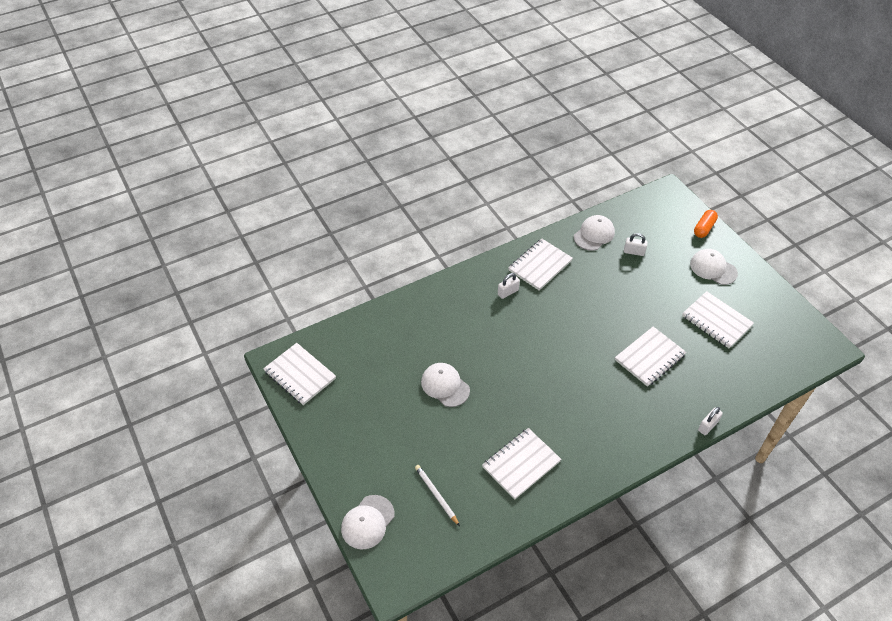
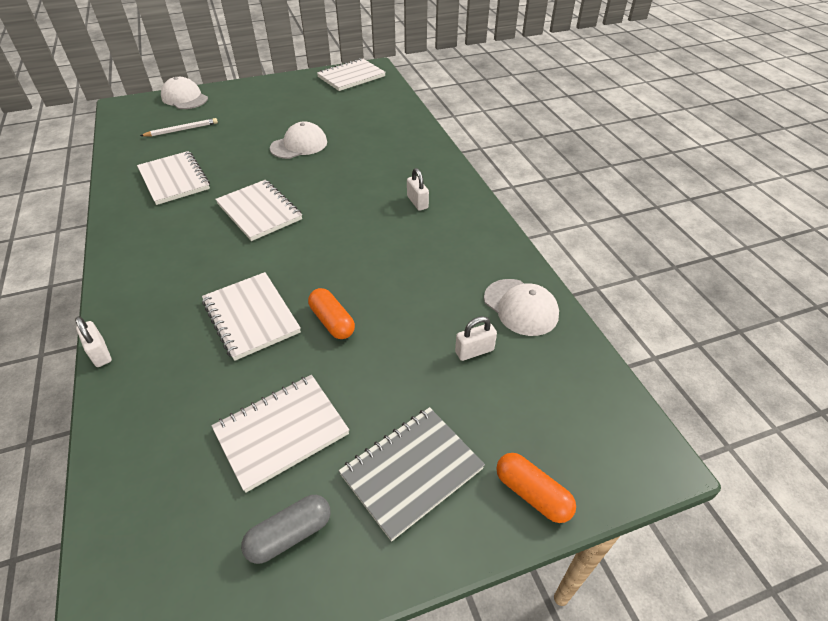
camera: 100 degrees right, 5 degrees down
(540, 265) = (460, 237): white notebook -> white notebook (259, 212)
(634, 252) = (474, 351): white padlock -> white padlock turned 45 degrees clockwise
(637, 316) = (332, 321): none -> orange capsule
(713, 268) = (411, 472): white cap -> grey notebook
(761, 305) = (290, 534): none -> grey capsule

